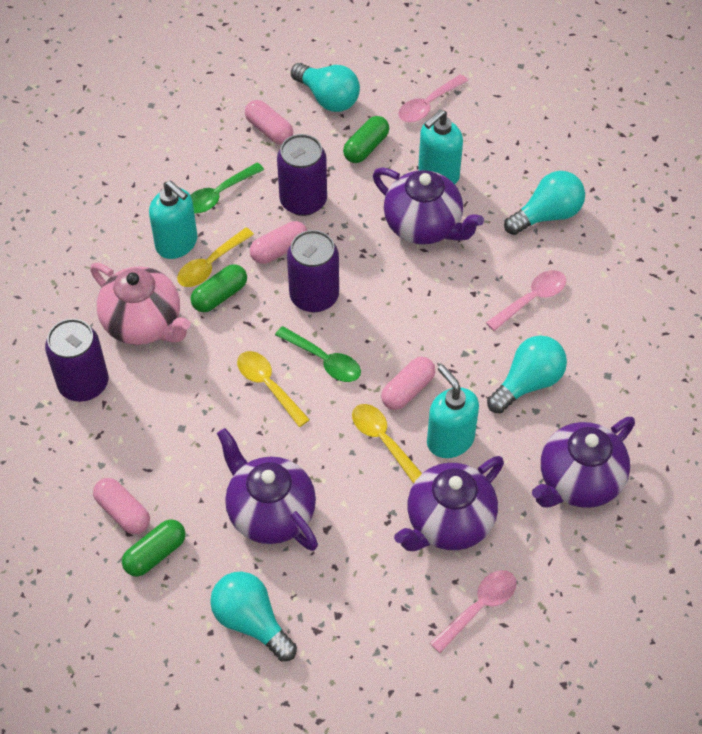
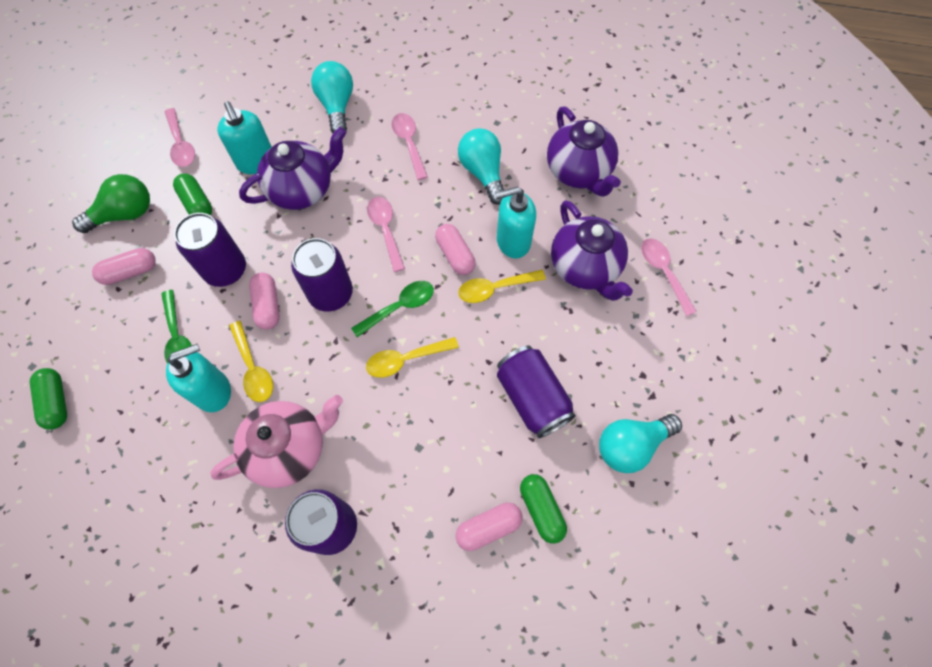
camera: 70 degrees left, 10 degrees up
(220, 296) = (292, 371): green capsule -> green capsule (56, 402)
(270, 512) = (532, 398): purple teapot -> purple can
(328, 98) = (125, 214): turquoise light bulb -> green light bulb
(409, 316) = (385, 230): none -> pink spoon

